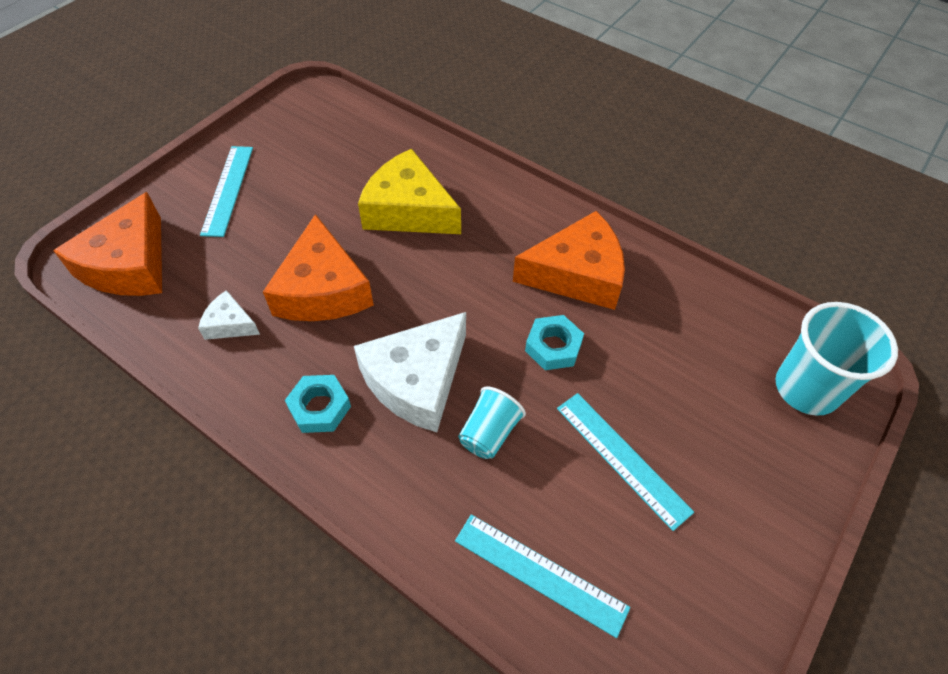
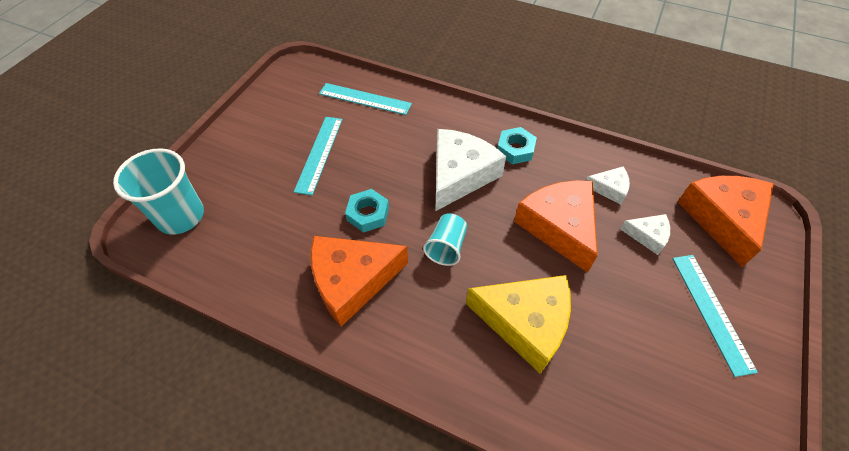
camera: 170 degrees right, 0 degrees up
(230, 262) = (647, 236): none -> white cheese
(489, 433) = (404, 153): turquoise cup -> turquoise cup (446, 247)
(622, 458) = (319, 154): turquoise ruler -> turquoise ruler turned 60 degrees clockwise

